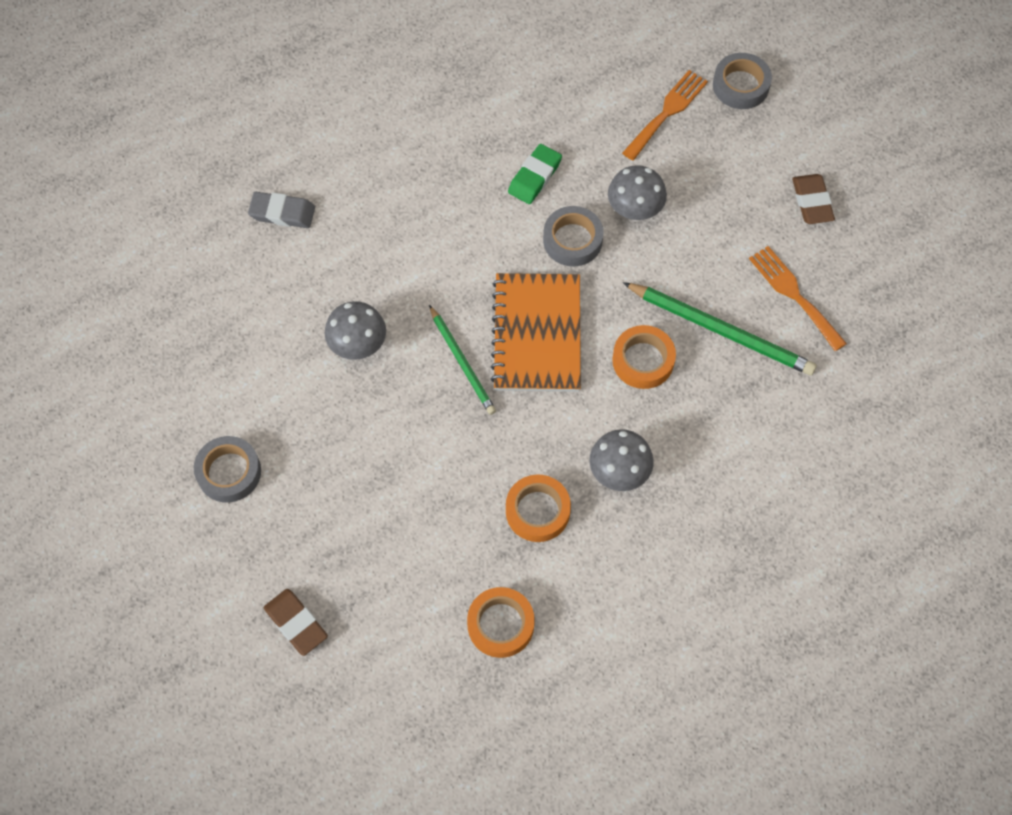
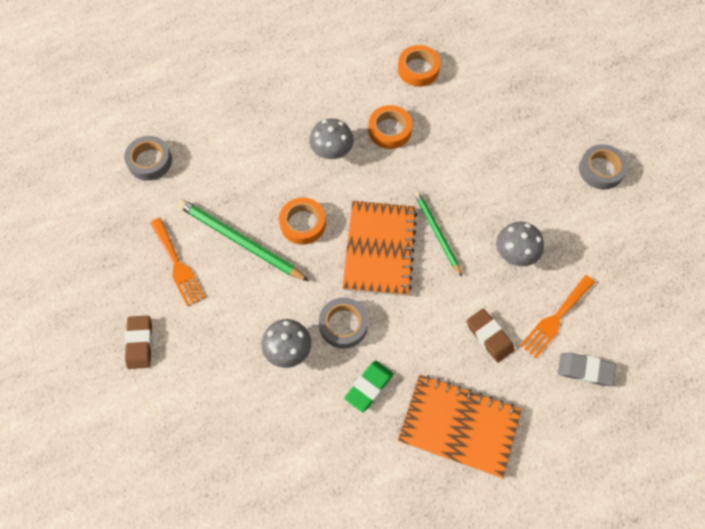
camera: 175 degrees left, 0 degrees up
(296, 623) = (546, 79): brown eraser -> brown eraser (489, 336)
(430, 147) = (459, 426): none -> orange notebook
(667, 112) = (242, 444): orange fork -> orange fork (555, 319)
(740, 85) = (169, 468): grey tape -> grey tape (150, 161)

